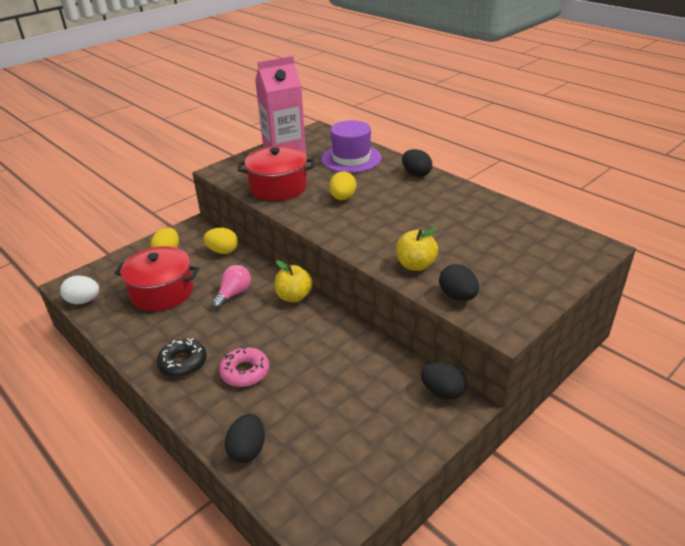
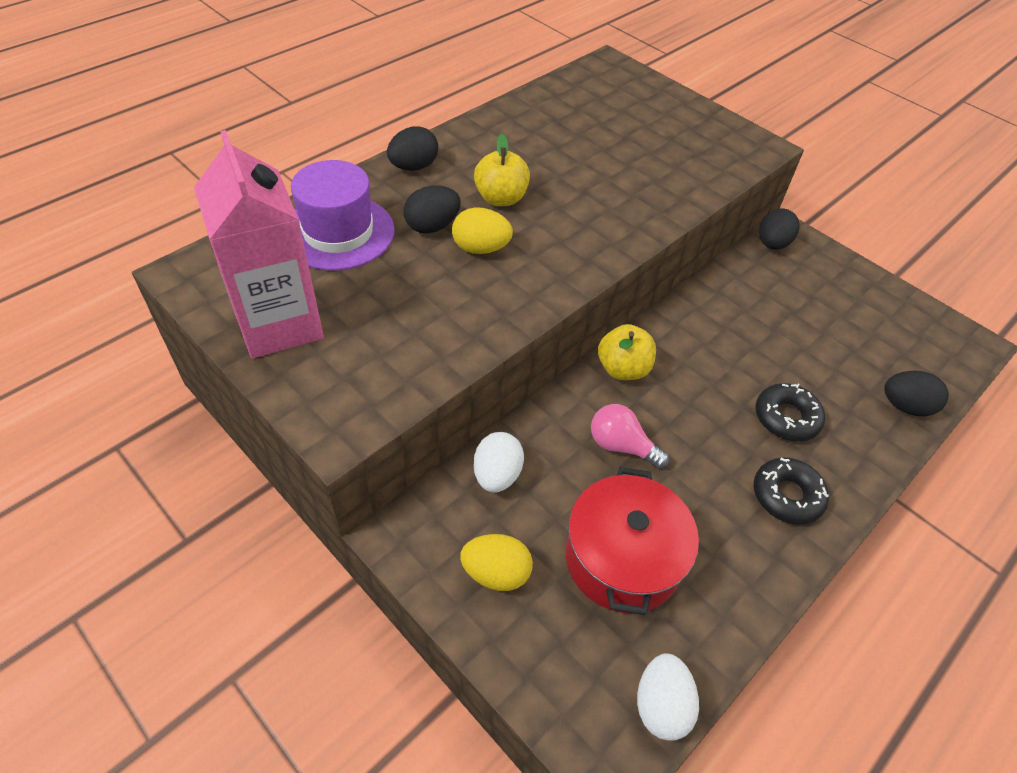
camera: 95 degrees left, 15 degrees up
(223, 251) = (497, 475): yellow egg -> white egg
(245, 372) = (786, 418): pink donut -> black donut
(278, 187) = (429, 329): red pot -> none
(415, 265) = (659, 192): yellow apple -> yellow apple (501, 198)
(457, 296) = (716, 168): black egg -> black egg (432, 226)

